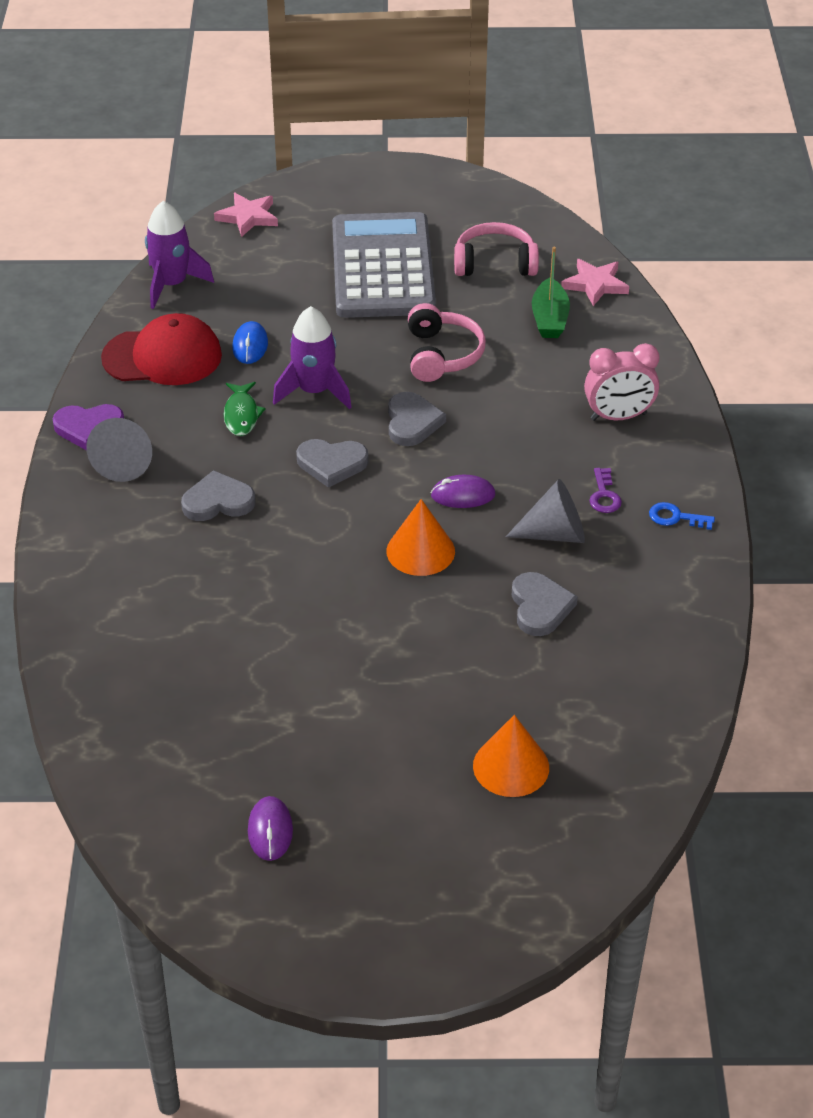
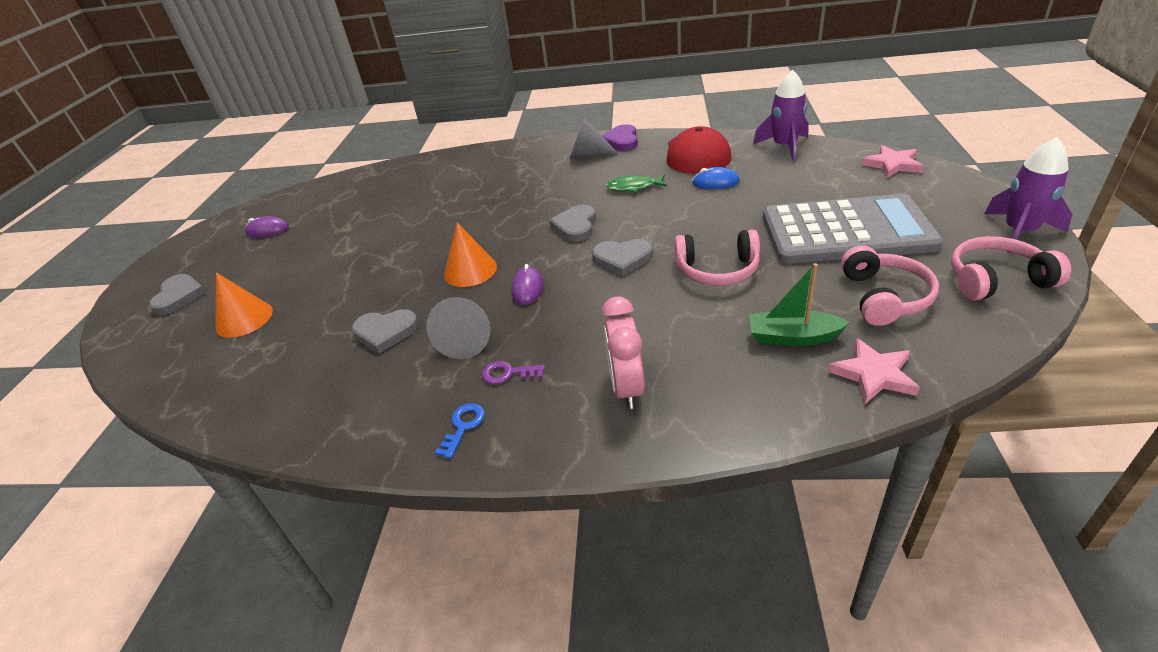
camera: 100 degrees right, 5 degrees down
(218, 501) = (544, 188): grey heart -> grey heart (179, 296)
(314, 391) = (661, 212): purple rocket -> purple rocket (1019, 232)
(474, 204) = (996, 280): none -> pink headphones

